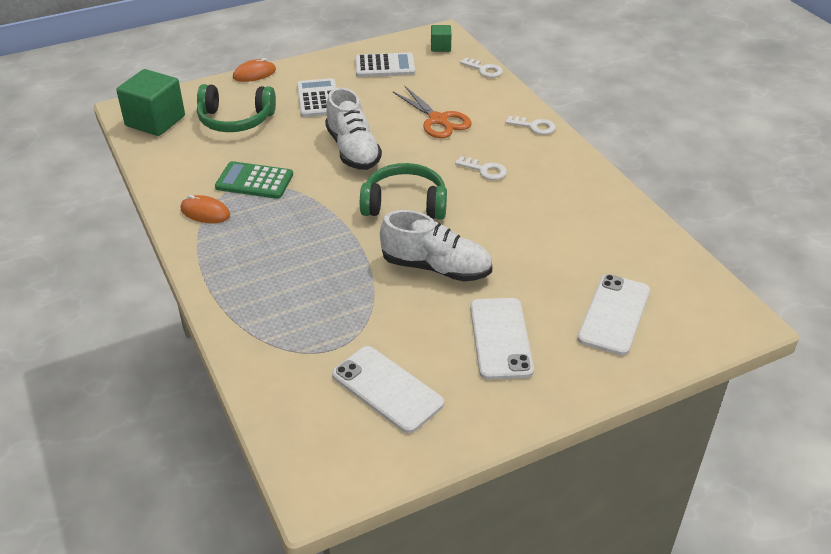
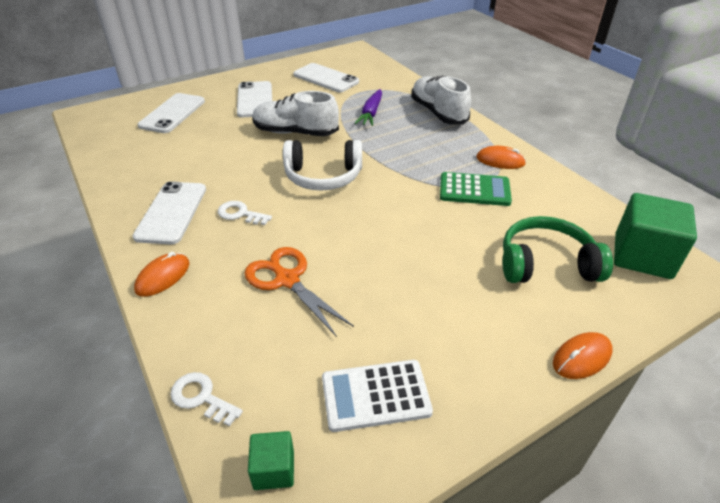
camera: 175 degrees right, 0 degrees up
(318, 99) = (458, 308): white calculator -> none
(330, 298) = (371, 113): none -> purple carrot
(353, 150) = (386, 230): white shoe -> white shoe (438, 113)
(405, 204) = (323, 176): green headphones -> white headphones
(534, 126) = (163, 277): white key -> orange mouse
(550, 175) = (172, 212): none -> white phone

